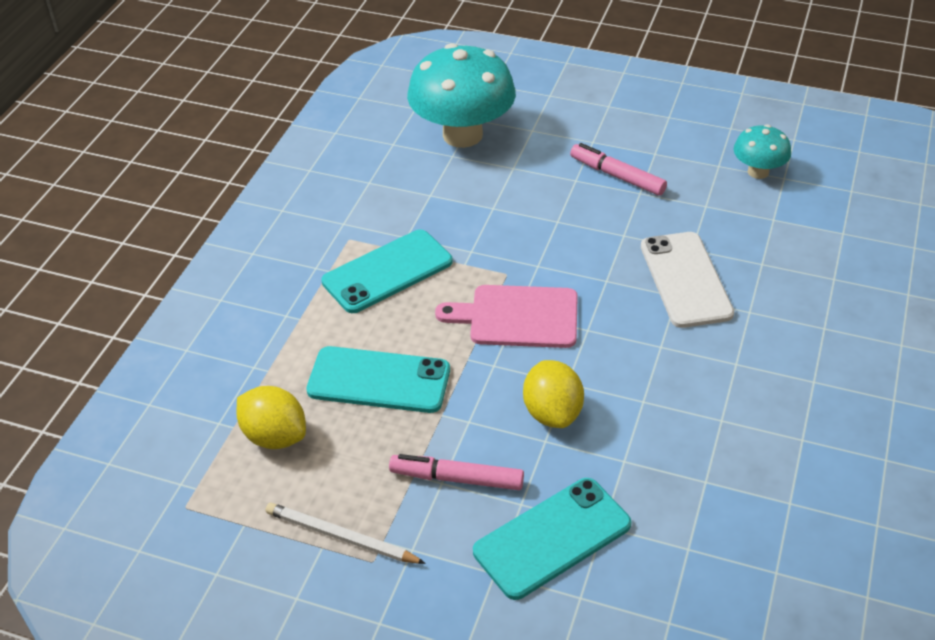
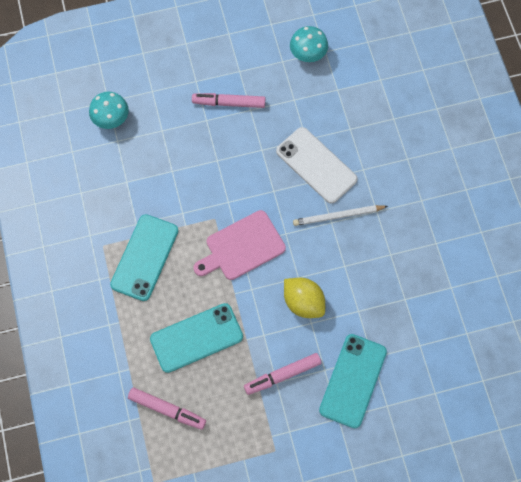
camera: 35 degrees left, 25 degrees up
(274, 436) = (167, 409): yellow lemon -> pink marker
(341, 537) = (249, 447): white pencil -> white pencil (338, 216)
(462, 135) = (111, 119): turquoise mushroom -> turquoise mushroom, size x0.51

